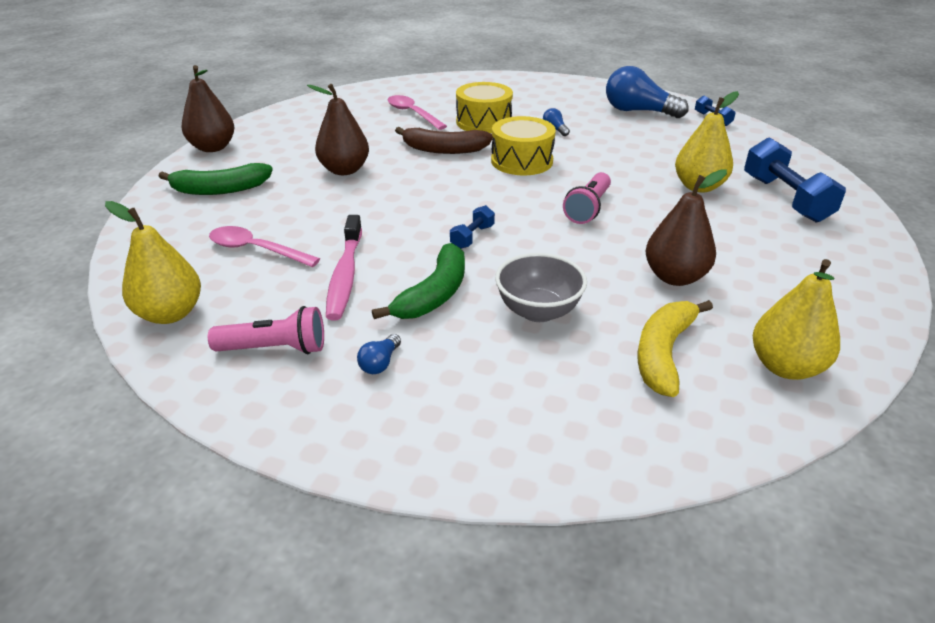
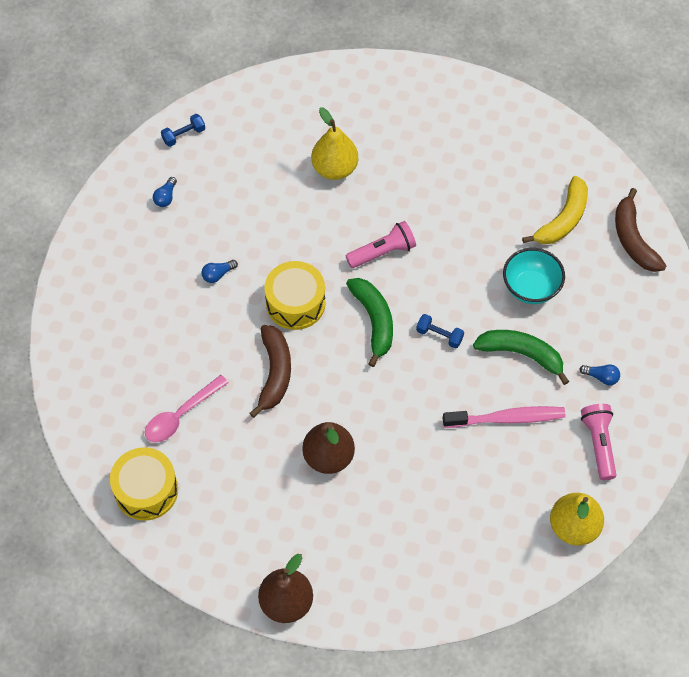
camera: 95 degrees left, 25 degrees up
(220, 189) = (380, 560): green banana -> green banana (374, 321)
(256, 250) = (480, 494): pink spoon -> none
(483, 122) = (201, 341): yellow drum -> yellow drum (146, 490)
(538, 311) = (530, 288): grey bowl -> turquoise bowl
(588, 208) = (382, 252): pink flashlight -> pink flashlight turned 45 degrees counterclockwise
(638, 111) = (166, 197): blue light bulb -> blue light bulb, size x0.43
(638, 433) = (633, 239): none -> brown banana
(663, 353) = (563, 219): yellow banana -> yellow banana turned 75 degrees counterclockwise
(675, 277) = (476, 203): brown pear -> none
(785, 199) = (350, 112): blue dumbbell -> none
(785, 367) = (564, 159): yellow pear -> none

